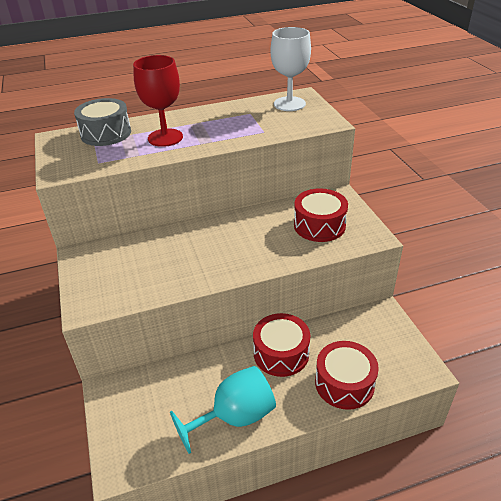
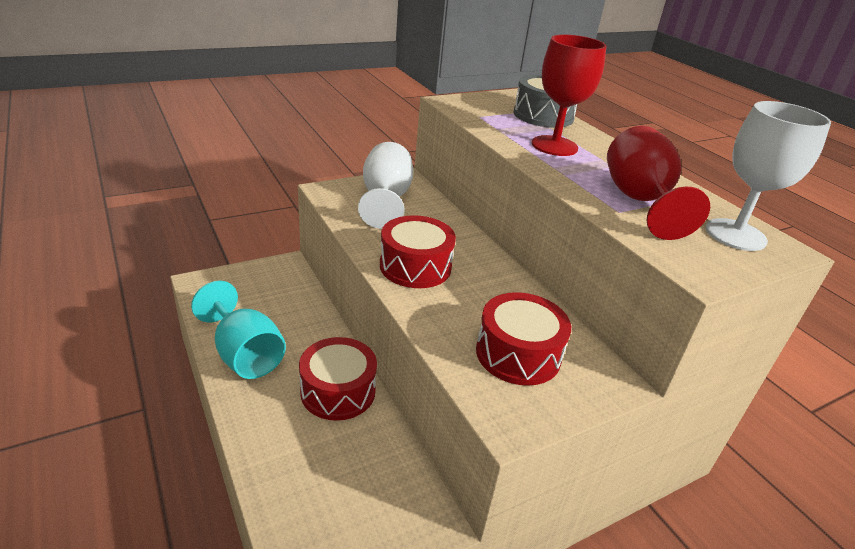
camera: 75 degrees right, 5 degrees down
(116, 269) = (385, 200): none -> white goblet
(251, 123) = (639, 201): none -> red goblet
(344, 383) = (285, 460): red drum -> red drum (415, 266)

